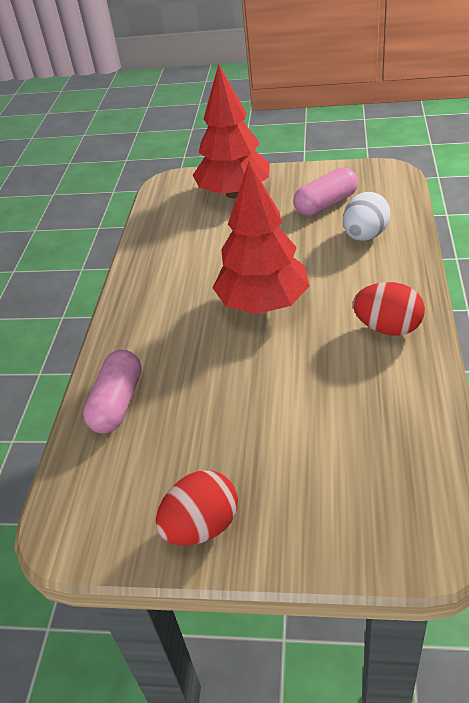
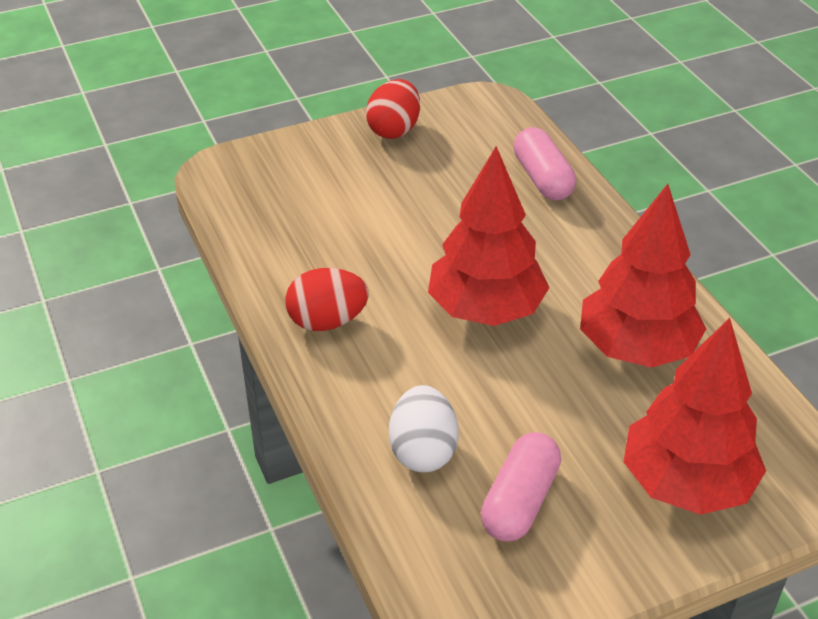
camera: 145 degrees right, 0 degrees up
(190, 256) = (636, 348): none -> red tree

